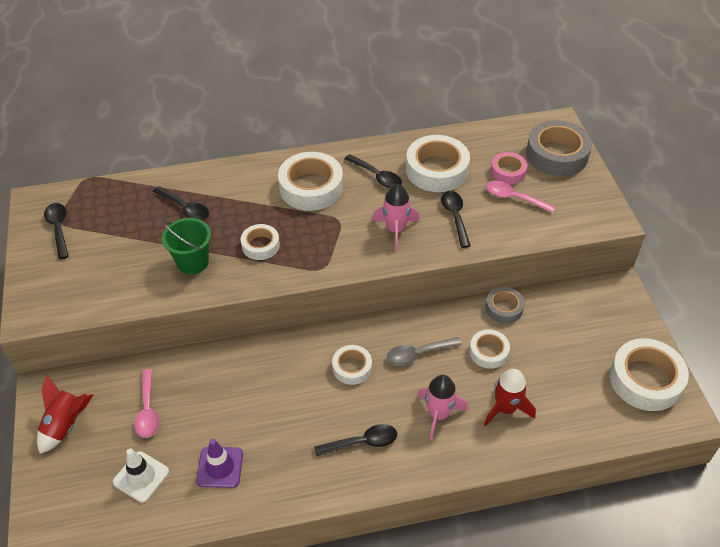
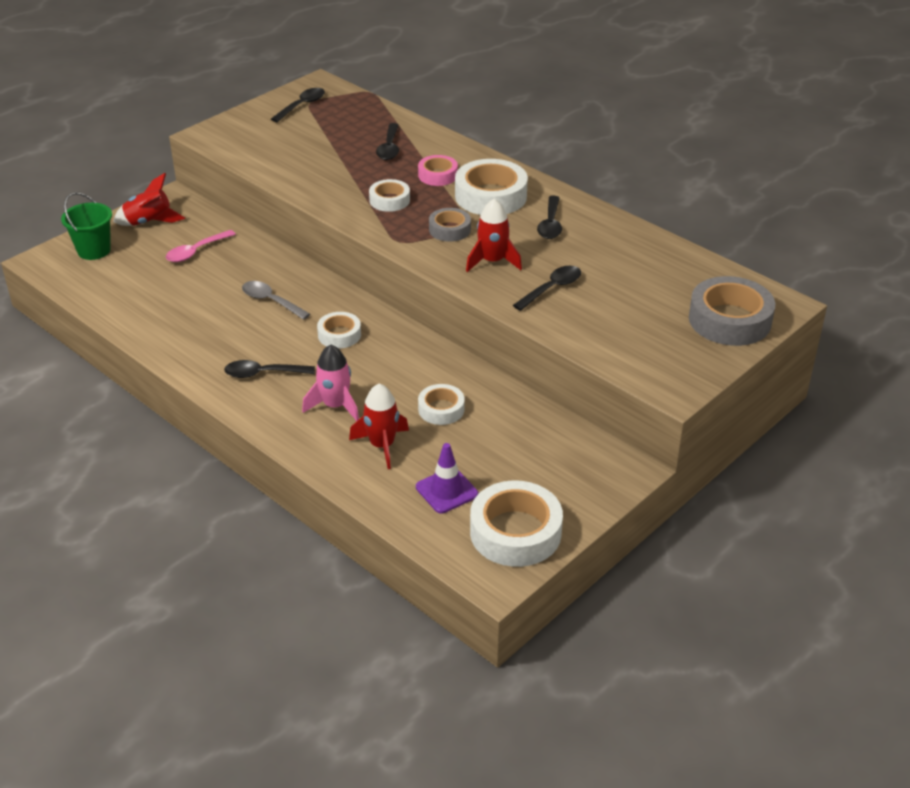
camera: 55 degrees right, 10 degrees down
(141, 477) = (133, 277): white traffic cone -> none
(193, 262) = (334, 177): green bucket -> green bucket (94, 250)
(220, 467) = (173, 310): purple traffic cone -> purple traffic cone (446, 491)
(362, 442) = (263, 373): black spoon -> black spoon turned 135 degrees clockwise
(395, 230) = (492, 261): pink rocket -> red rocket
(418, 354) = (394, 366): grey spoon -> grey spoon (271, 301)
(437, 170) = (604, 254): white tape -> none
(504, 308) = (508, 399): grey tape -> grey tape (449, 229)
(508, 172) = (659, 298): pink tape -> pink tape (438, 175)
(514, 198) = (625, 315): pink spoon -> none

